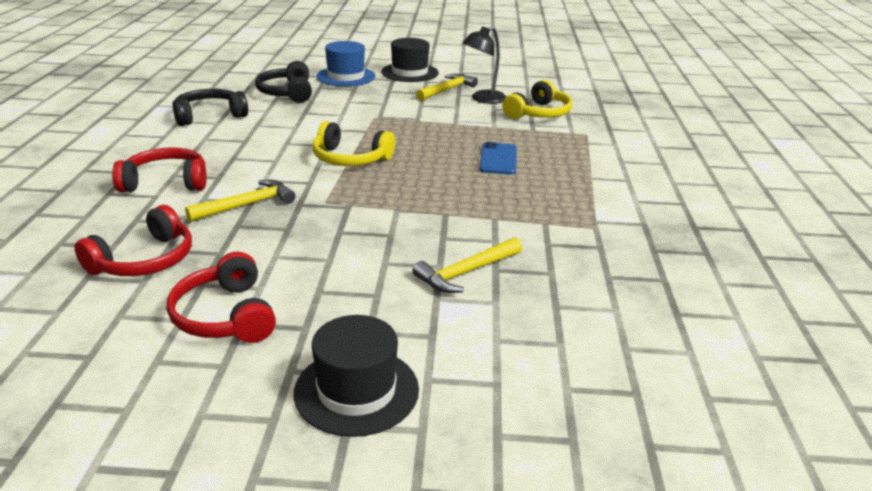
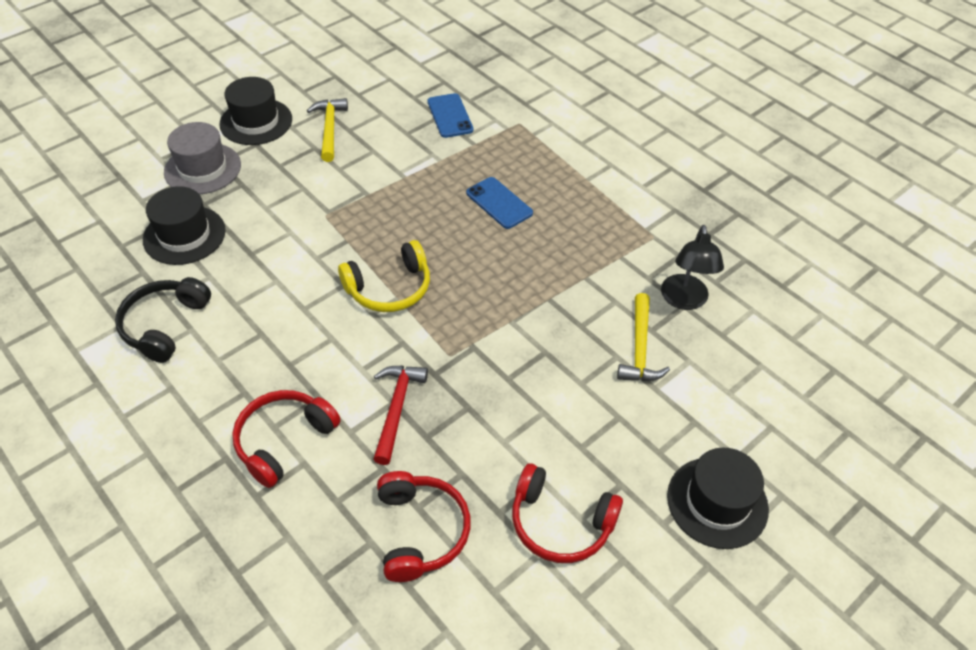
camera: 45 degrees left, 20 degrees up
(247, 205) = (397, 408): yellow hammer -> red hammer
(286, 93) = (184, 235): black headphones -> black hat
(346, 76) = (202, 168): blue hat -> grey hat
(483, 99) = (380, 124): black lamp -> black lamp (684, 300)
(539, 113) = (450, 116): yellow headphones -> blue phone

